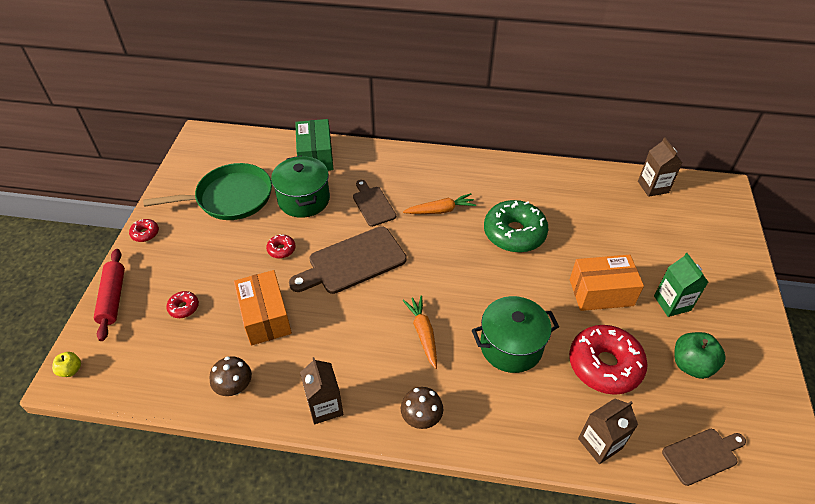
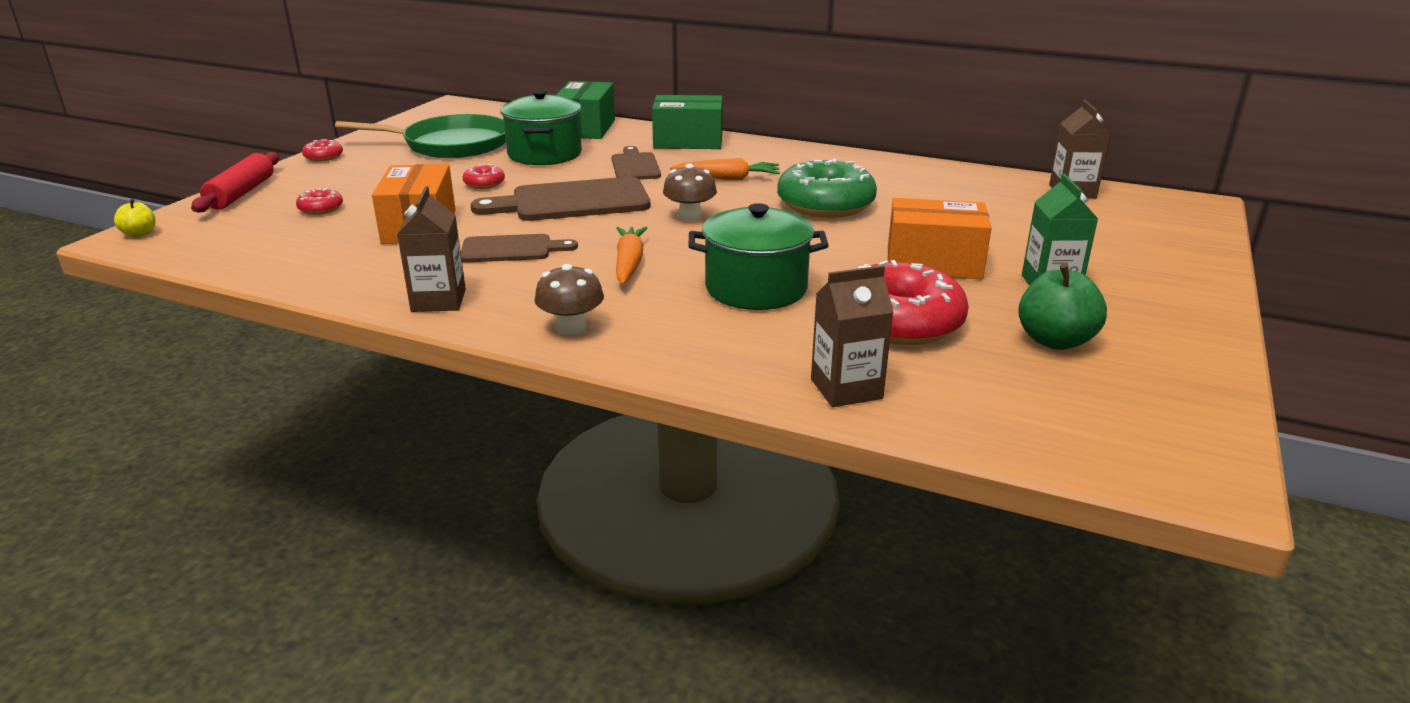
camera: 15 degrees right, 20 degrees down
(235, 387) = (330, 271): brown mushroom -> brown mushroom (690, 216)
(394, 163) = (688, 141): none -> green box
(702, 455) = (1028, 426): brown cutting board -> brown cutting board (511, 249)

